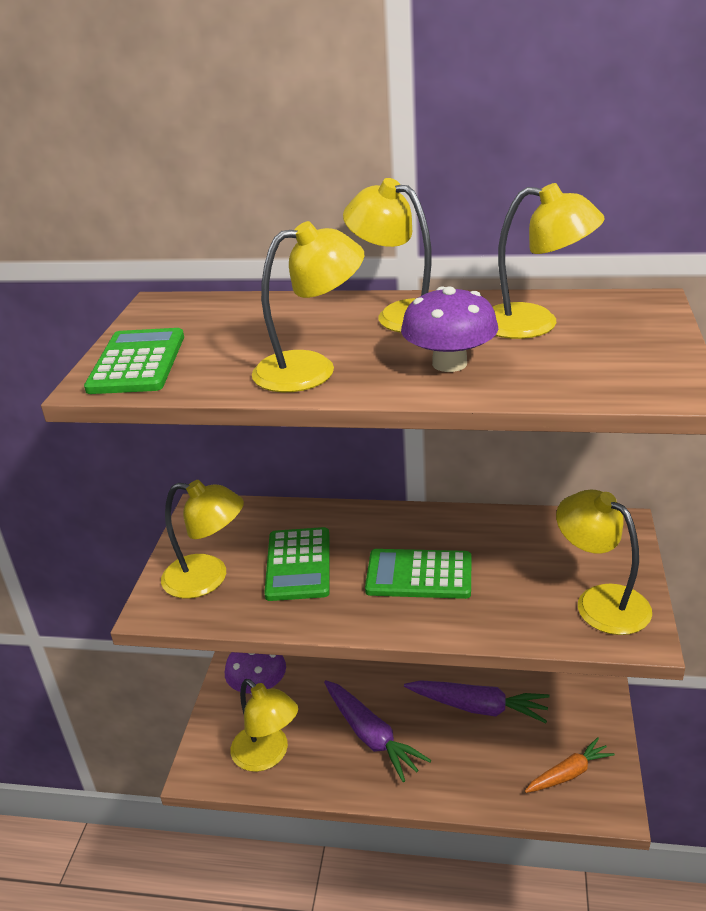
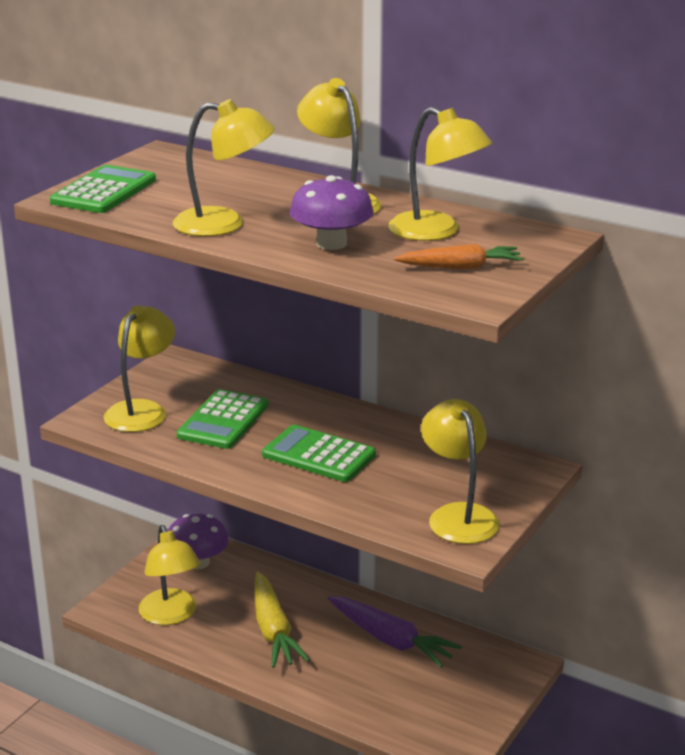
camera: 20 degrees right, 5 degrees down
(208, 578) = (142, 410): yellow lamp -> yellow lamp turned 105 degrees counterclockwise
(371, 736) = (273, 630): purple carrot -> yellow carrot
(569, 773) = (436, 715): orange carrot -> orange carrot (461, 267)

